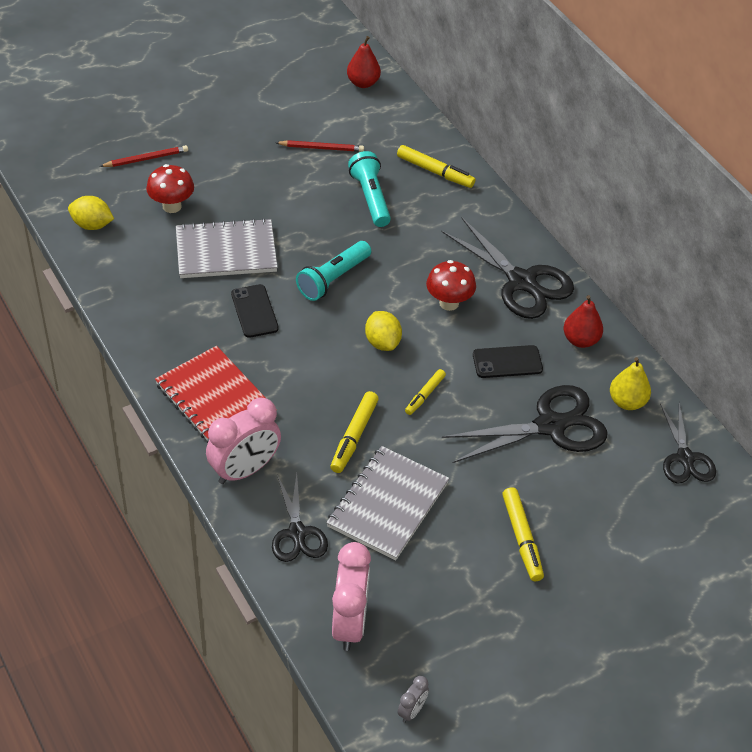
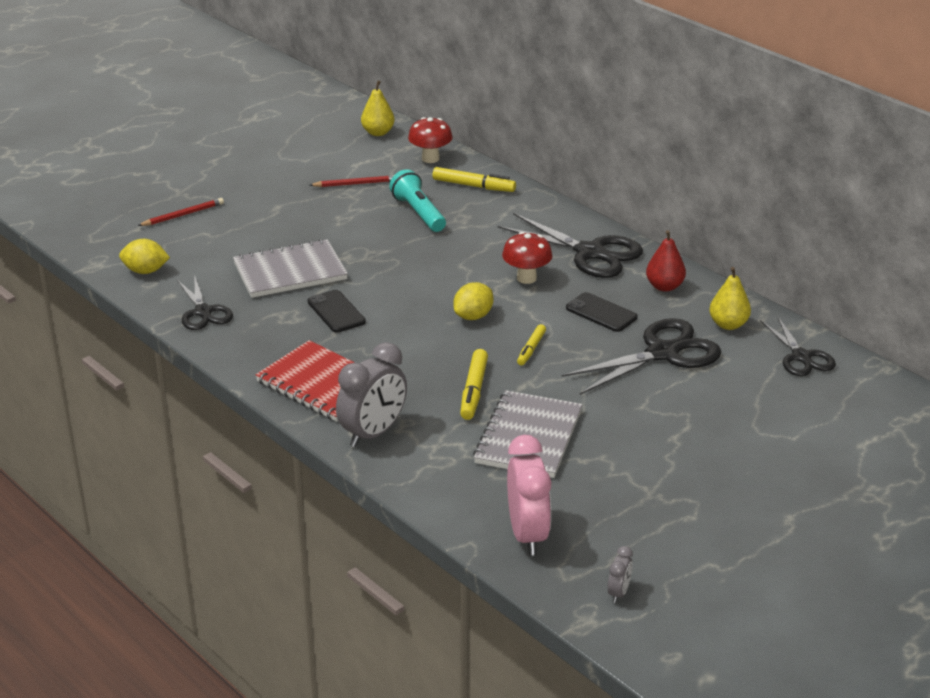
camera: 10 degrees left, 15 degrees down
(172, 206) = (222, 246): red mushroom -> red mushroom (430, 159)
(244, 470) = (373, 433): pink clock -> grey clock
(297, 533) = (446, 473): black scissors -> black scissors (203, 312)
(333, 279) = (405, 277): turquoise flashlight -> none
(363, 83) = (378, 132): red pear -> yellow pear
(382, 342) = (473, 316): yellow lemon -> yellow lemon turned 75 degrees clockwise
(507, 362) = (601, 313): black phone -> black phone turned 60 degrees clockwise
(522, 538) = (671, 441): yellow marker -> none

